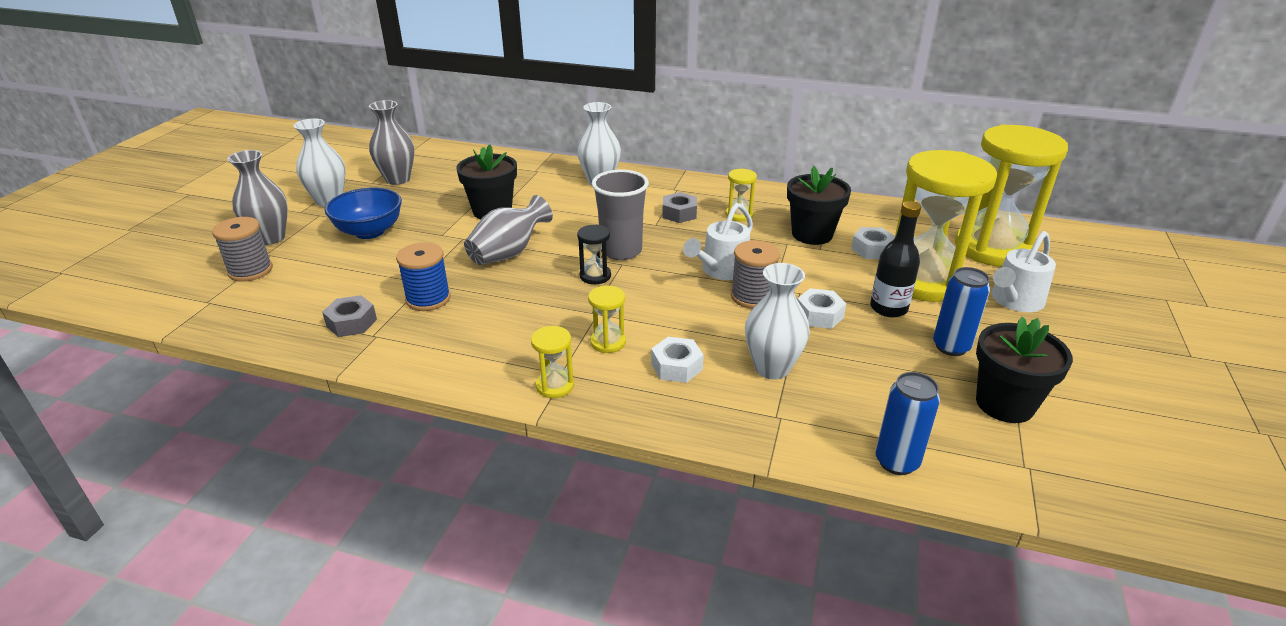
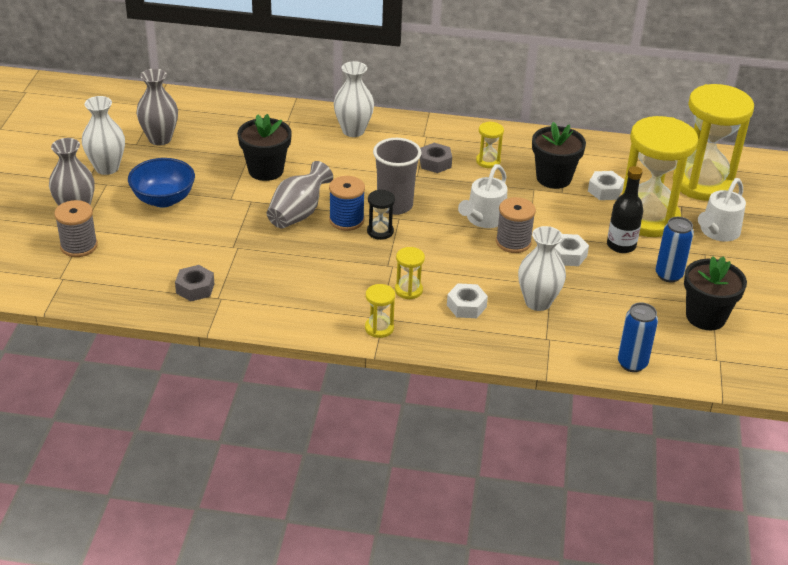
camera: 10 degrees left, 5 degrees up
(428, 299) = (248, 262): blue spool -> blue spool (346, 220)

